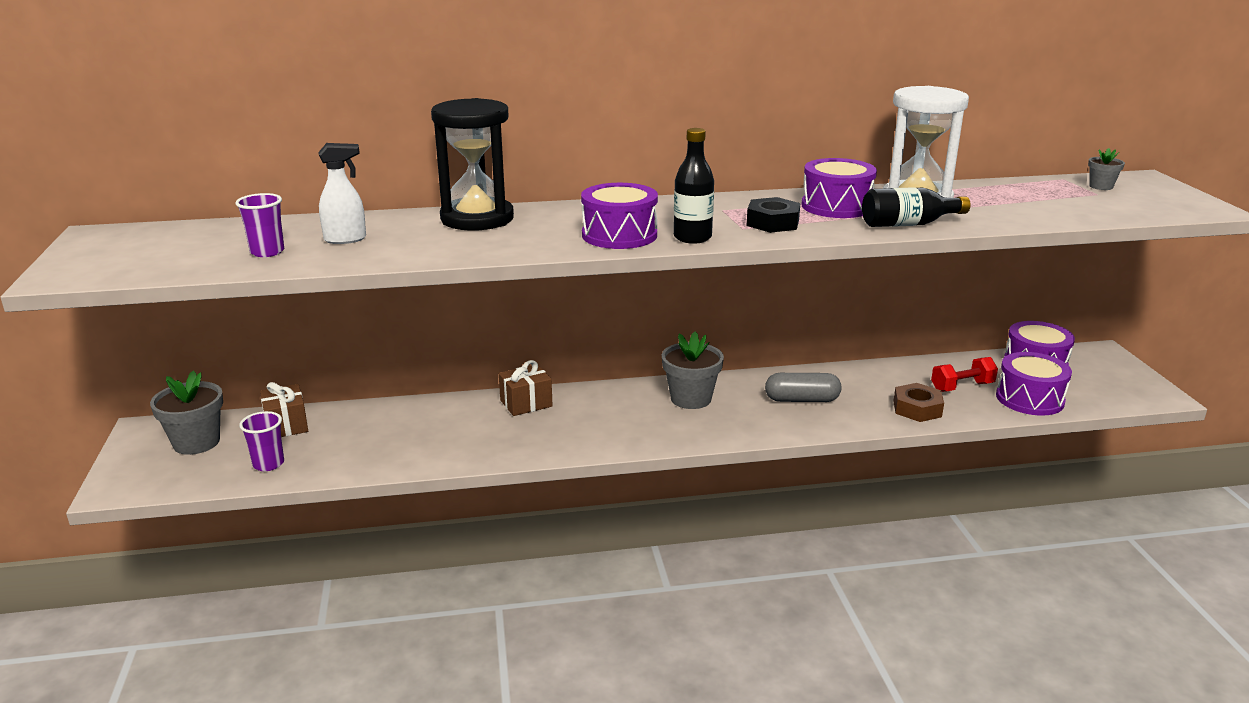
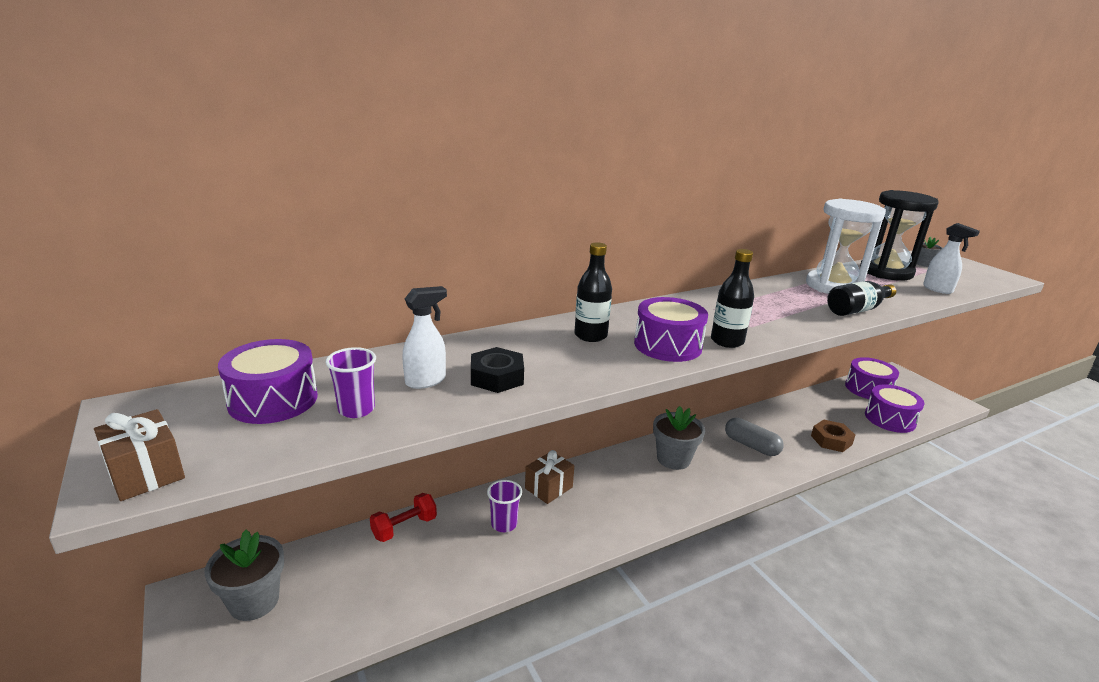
camera: 20 degrees left, 0 degrees up
(268, 464) = (349, 613): purple cup -> purple cup (504, 524)
(286, 425) = (341, 557): brown gift -> brown gift (146, 473)
(477, 219) = (528, 340): black hourglass -> black hourglass (886, 272)
(547, 221) = (590, 335): none -> black bottle
(772, 223) = (766, 318): black nut -> black nut (497, 377)
(802, 400) = (751, 445): grey capsule -> grey capsule turned 60 degrees clockwise
(836, 206) = (789, 297): purple drum -> purple drum (273, 400)
(962, 387) = (842, 415): red dumbbell -> red dumbbell (404, 527)
(1067, 214) = (938, 289): none -> white spray bottle

